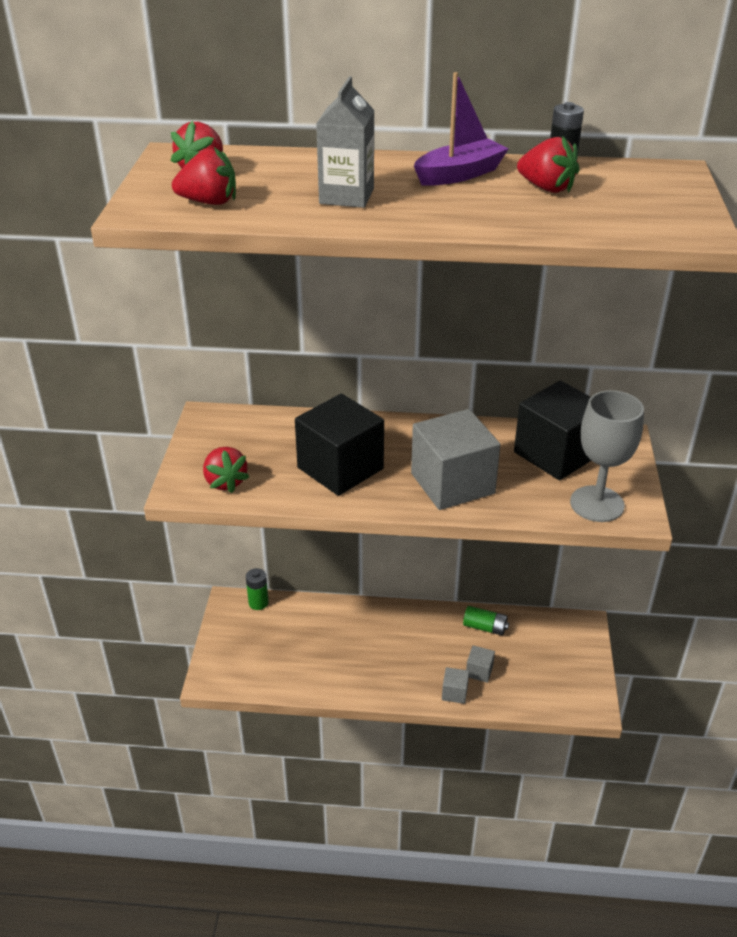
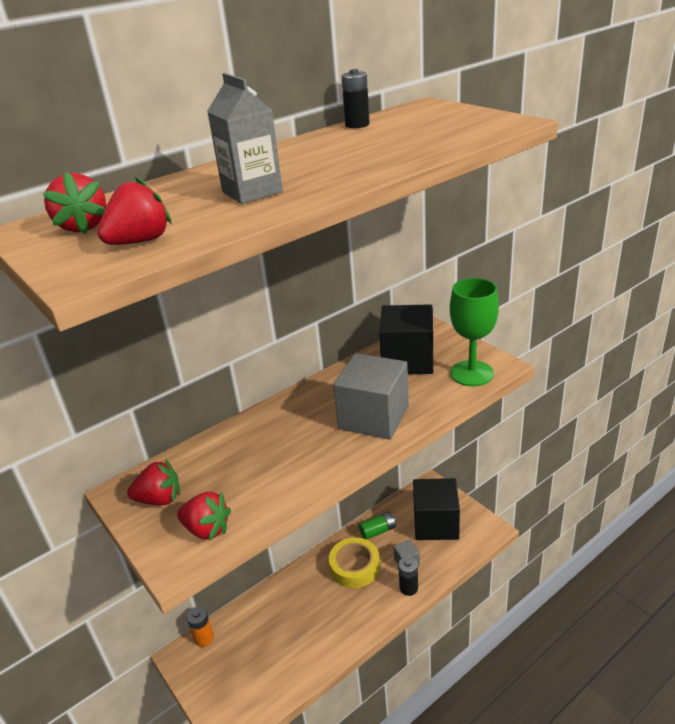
camera: 40 degrees left, 5 degrees down
(258, 603) = (204, 638): green battery -> orange battery
(340, 468) = (284, 458): black cube -> black cube (435, 523)
(429, 640) = (355, 567): none -> yellow tape
(454, 693) = (408, 588): grey cube -> black battery
(459, 174) = (304, 152): purple boat -> none
(546, 188) = (377, 137): red strawberry -> red strawberry (159, 499)
(597, 504) = (471, 373): grey goblet -> green goblet

